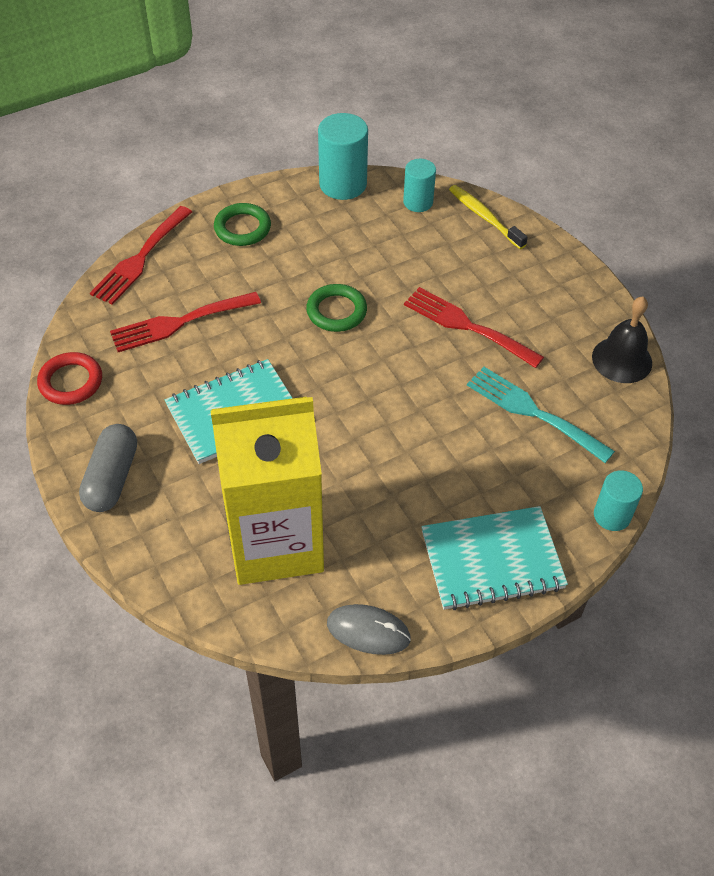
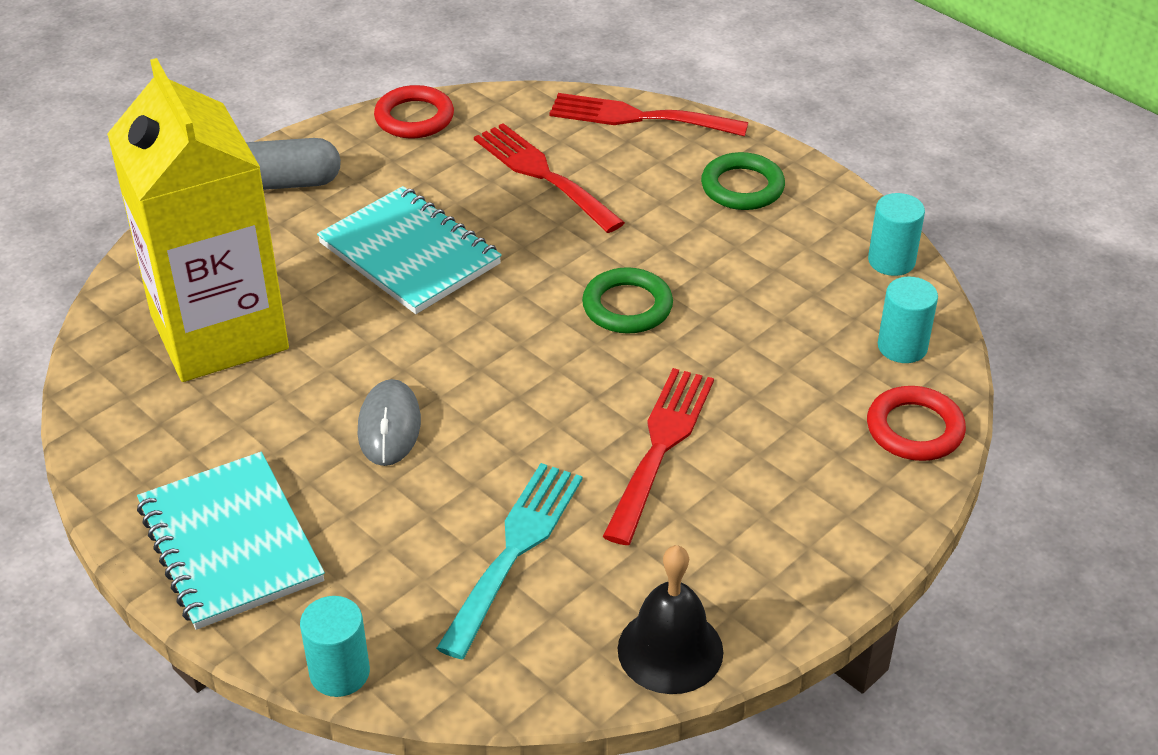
camera: 75 degrees right, 10 degrees down
(343, 184) = (891, 261): turquoise cylinder -> turquoise cylinder, size x0.62
(368, 631) = (101, 440): grey mouse -> grey mouse (389, 426)
(485, 217) = (914, 429): yellow toothbrush -> red ring

